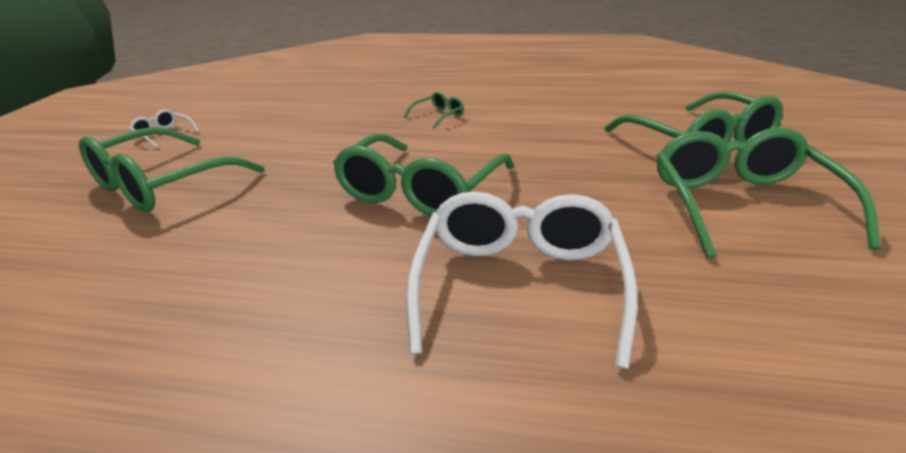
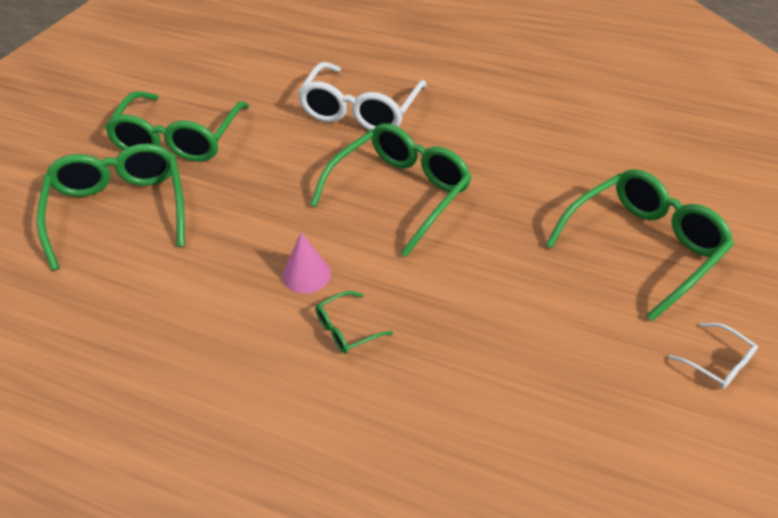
camera: 170 degrees left, 15 degrees up
(485, 132) = (306, 274): none -> pink cone

